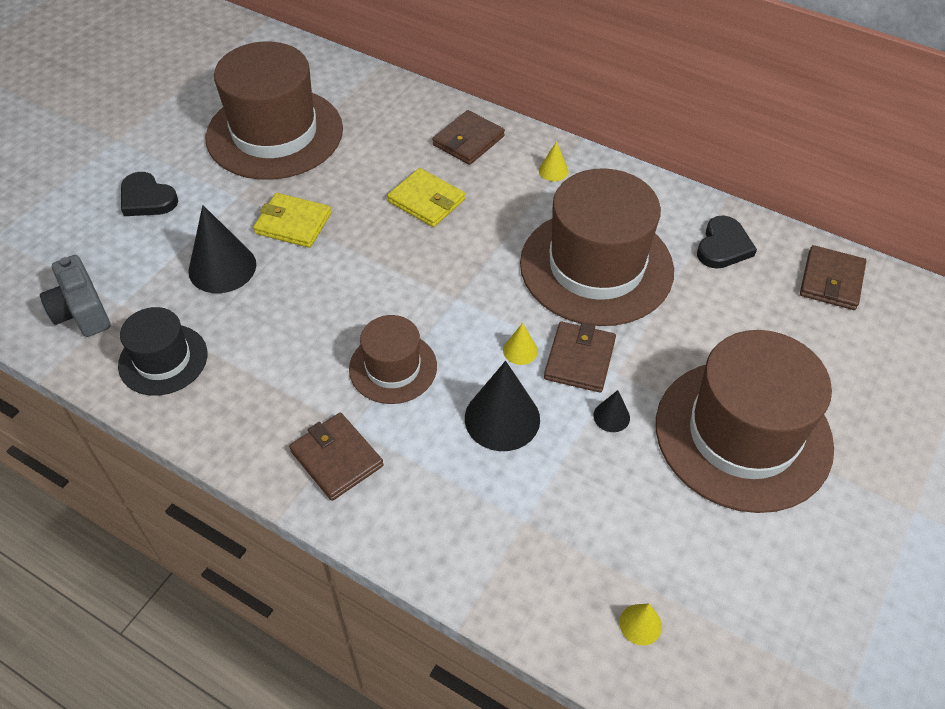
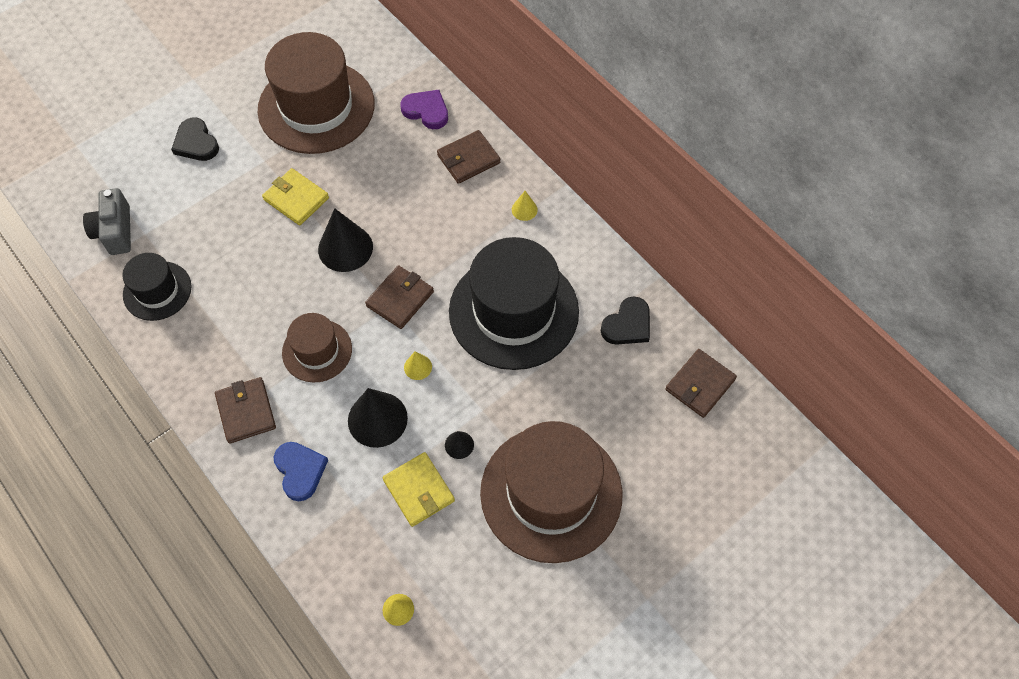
camera: 20 degrees right, 10 degrees up
(222, 267) = (228, 223): black cone -> black cone (345, 248)
(400, 109) = (426, 111): none -> purple heart
(426, 201) = (408, 208): yellow wallet -> yellow wallet (419, 490)
(437, 504) = (300, 471): none -> blue heart
(579, 359) = (459, 389): brown wallet -> brown wallet (400, 299)
(596, 266) = (513, 311): brown hat -> black hat

